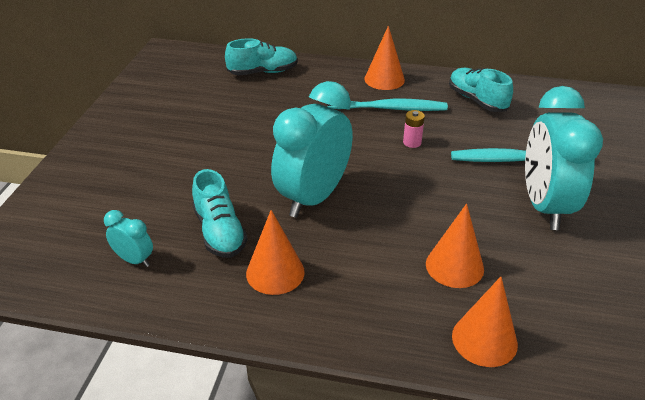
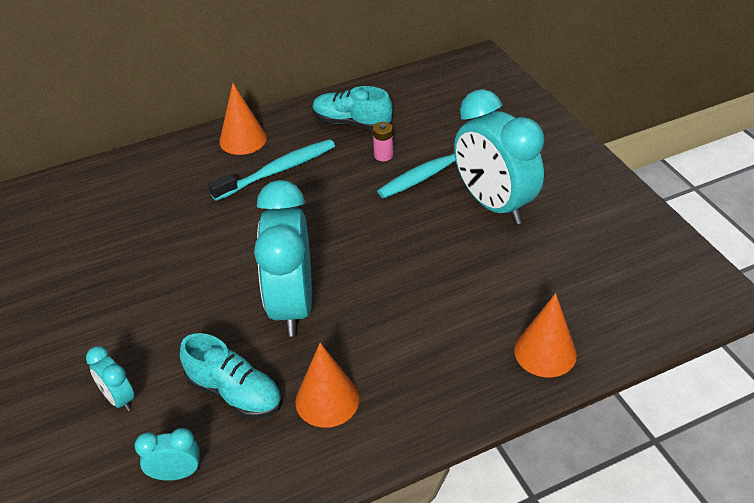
camera: 35 degrees left, 5 degrees up
(149, 195) = (119, 399): none -> turquoise clock
(263, 72) = (102, 191): turquoise shoe -> none
(412, 142) = (331, 198): pink battery -> pink battery (383, 155)
(454, 266) = (470, 301): orange cone -> none

